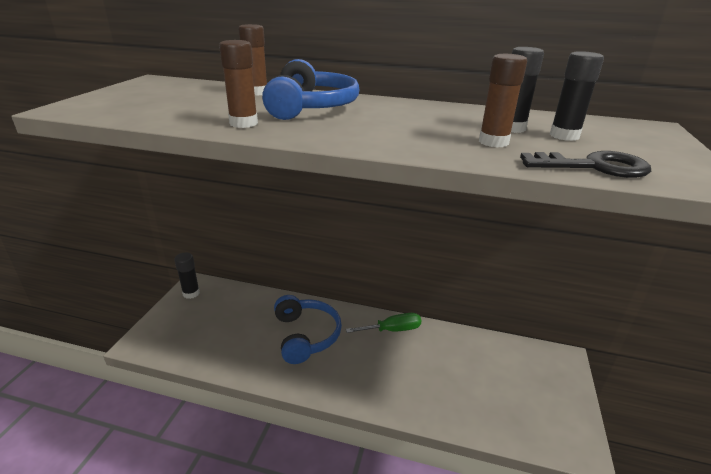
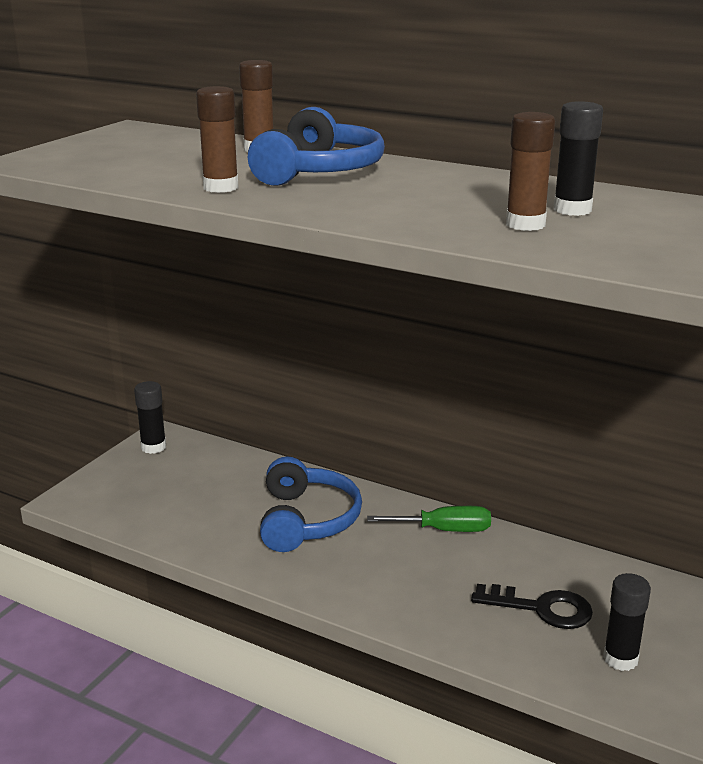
camera: 15 degrees right, 5 degrees down
(564, 136) = (637, 222): black glue stick -> black glue stick (620, 659)
(593, 167) = (625, 258): black key -> black key (541, 608)

